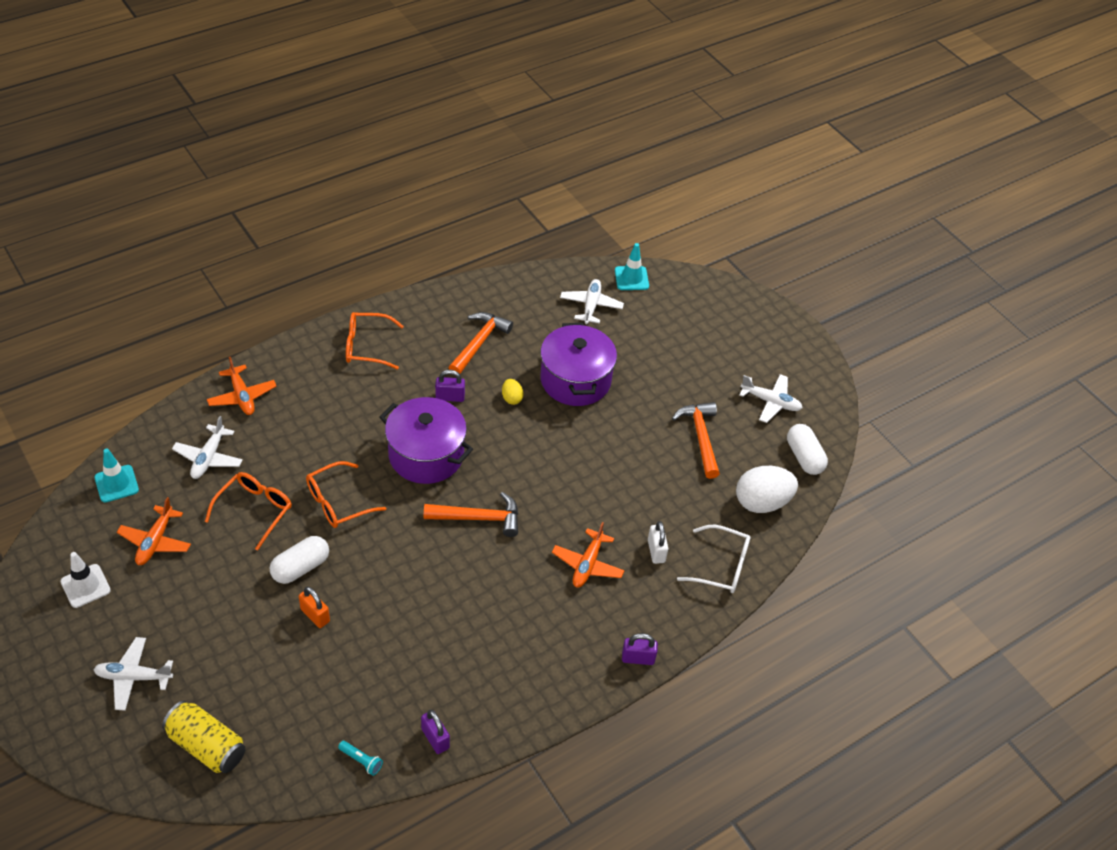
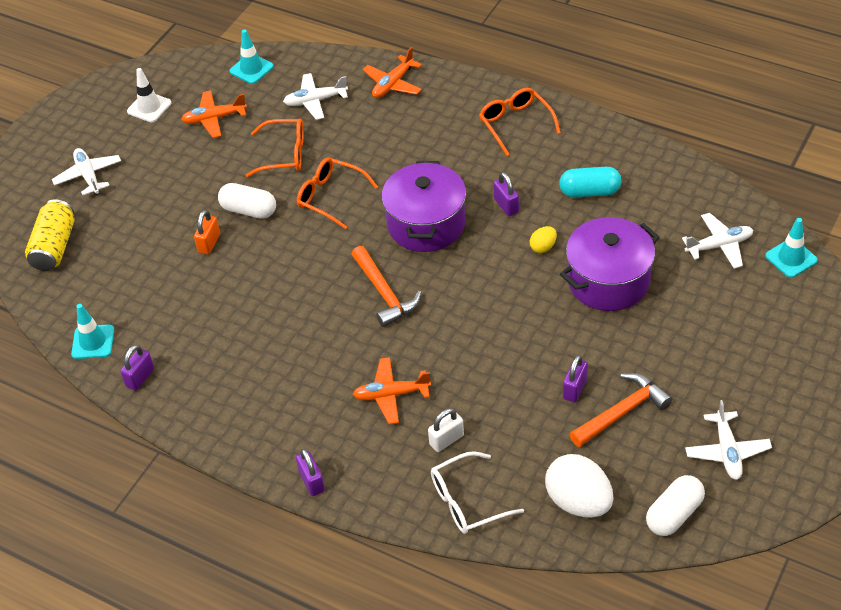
camera: 70 degrees right, 0 degrees up
(361, 761) = (93, 342): turquoise flashlight -> turquoise traffic cone
(479, 343) = (589, 191): orange hammer -> turquoise capsule
(661, 452) = (574, 389): none -> purple padlock
(721, 566) = (468, 501): white glasses -> white glasses turned 75 degrees clockwise

